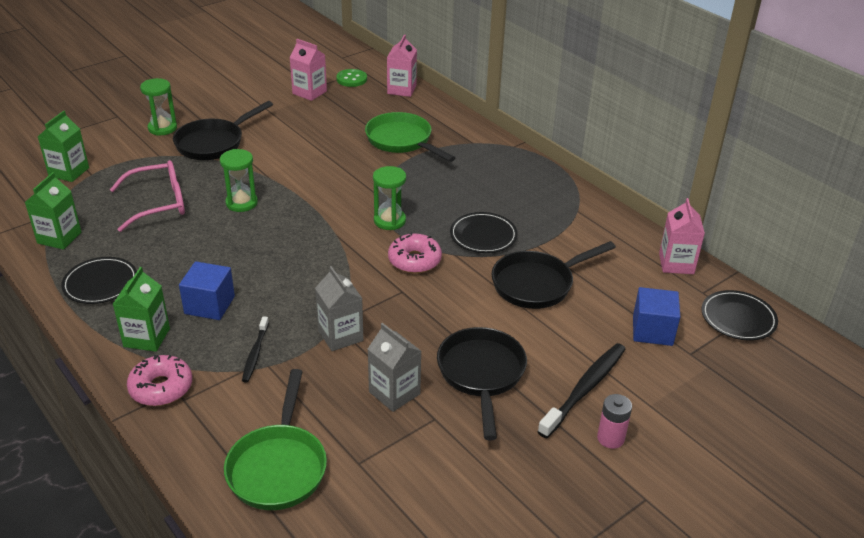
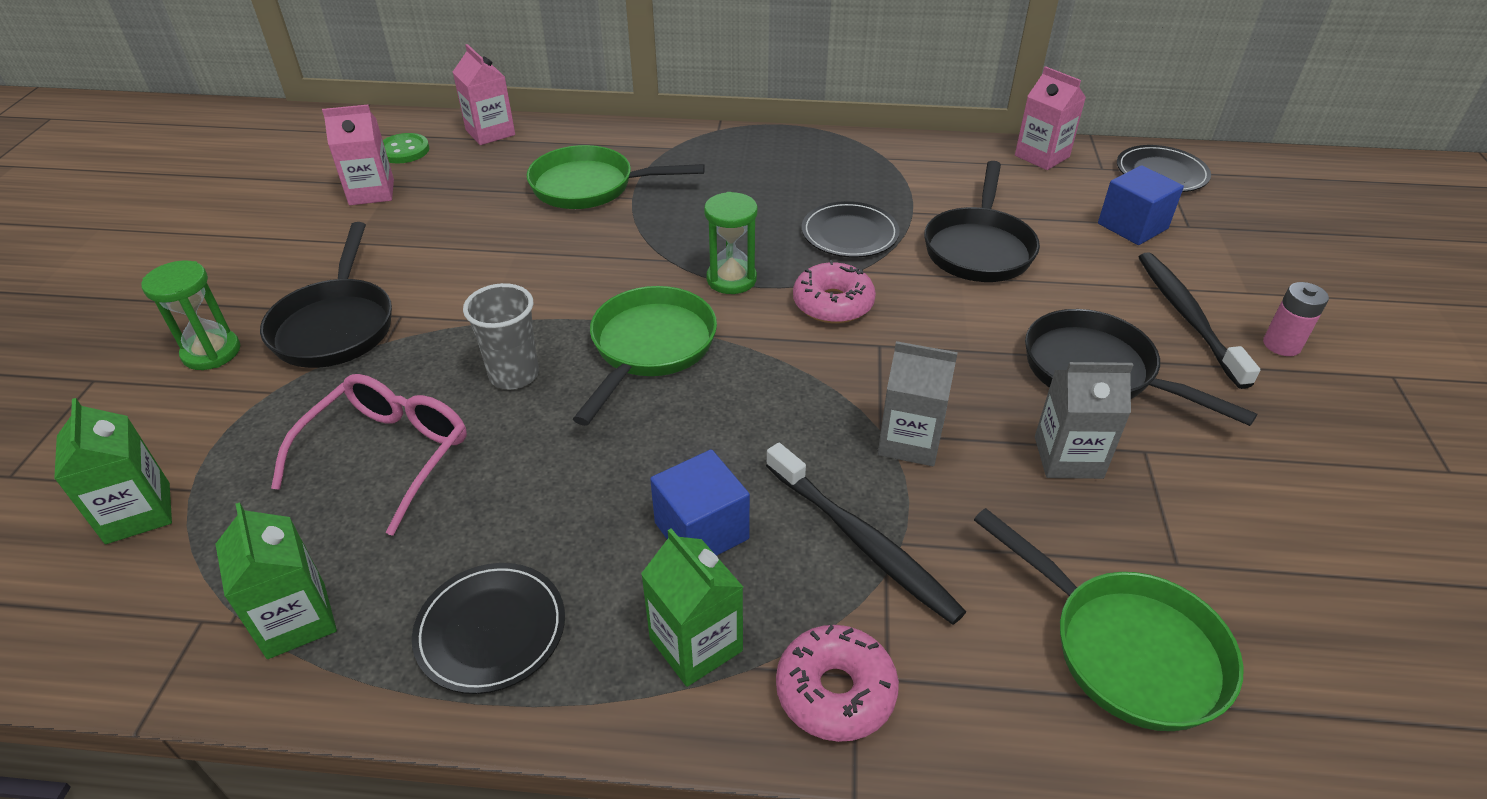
camera: 45 degrees left, 5 degrees up
(241, 203) = (514, 375): green hourglass -> grey cup
(255, 354) = (863, 542): black toothbrush -> black toothbrush, size x1.73
(306, 227) = (649, 348): none -> green pan

